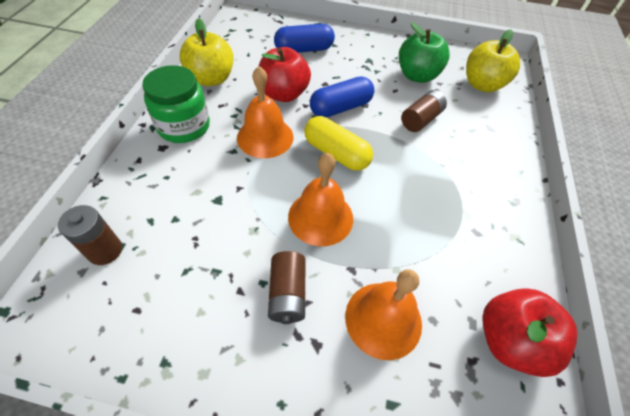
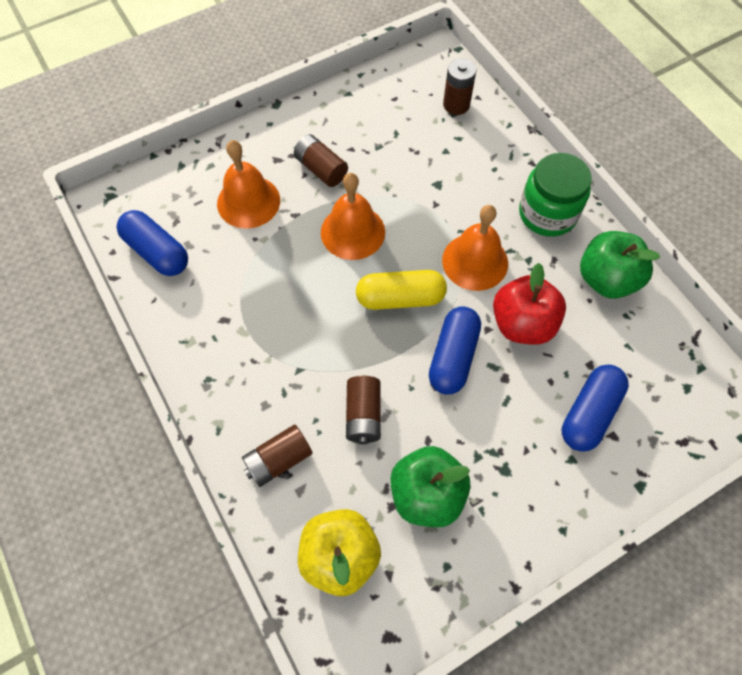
camera: 140 degrees right, 10 degrees up
(211, 79) = (606, 279): yellow apple -> green apple
(489, 134) = (278, 460): none -> brown battery
(509, 340) = (157, 252): red apple -> blue capsule

